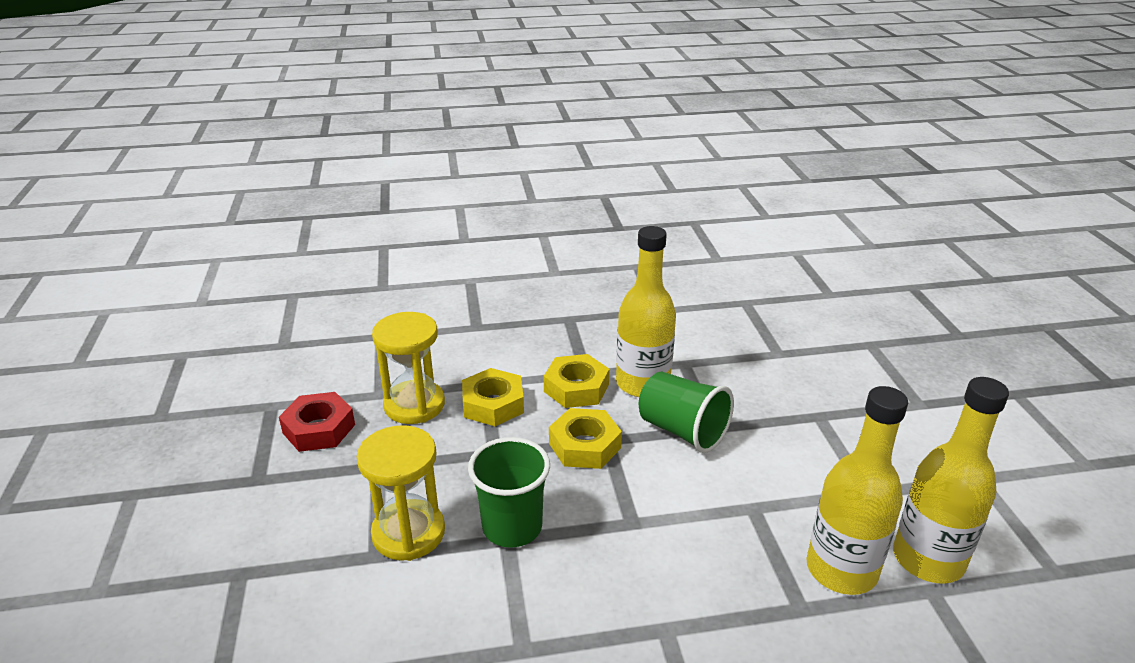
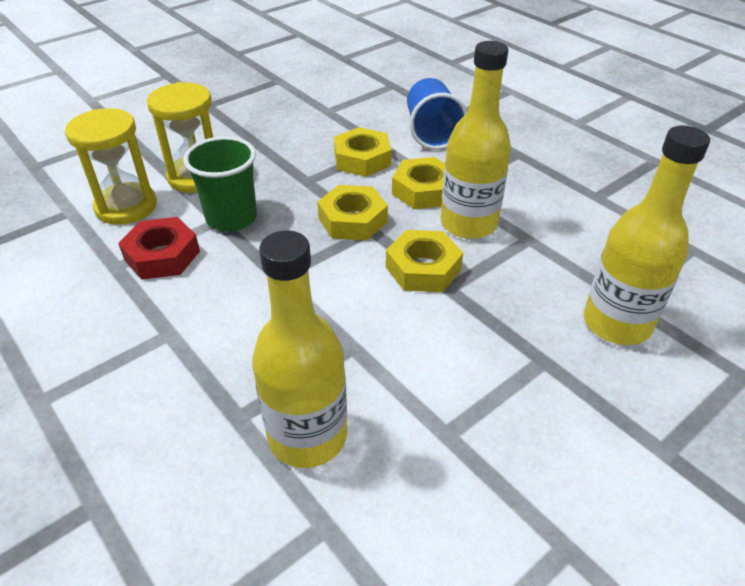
camera: 60 degrees right, 10 degrees up
(319, 429) = (270, 104): red nut -> red nut (162, 256)
(414, 405) = (328, 128): yellow hourglass -> yellow hourglass (126, 206)
(492, 348) = (432, 133): none -> blue cup
(682, 431) = (423, 268): green cup -> yellow nut
(928, 559) = (372, 513): yellow bottle -> yellow bottle (616, 323)

